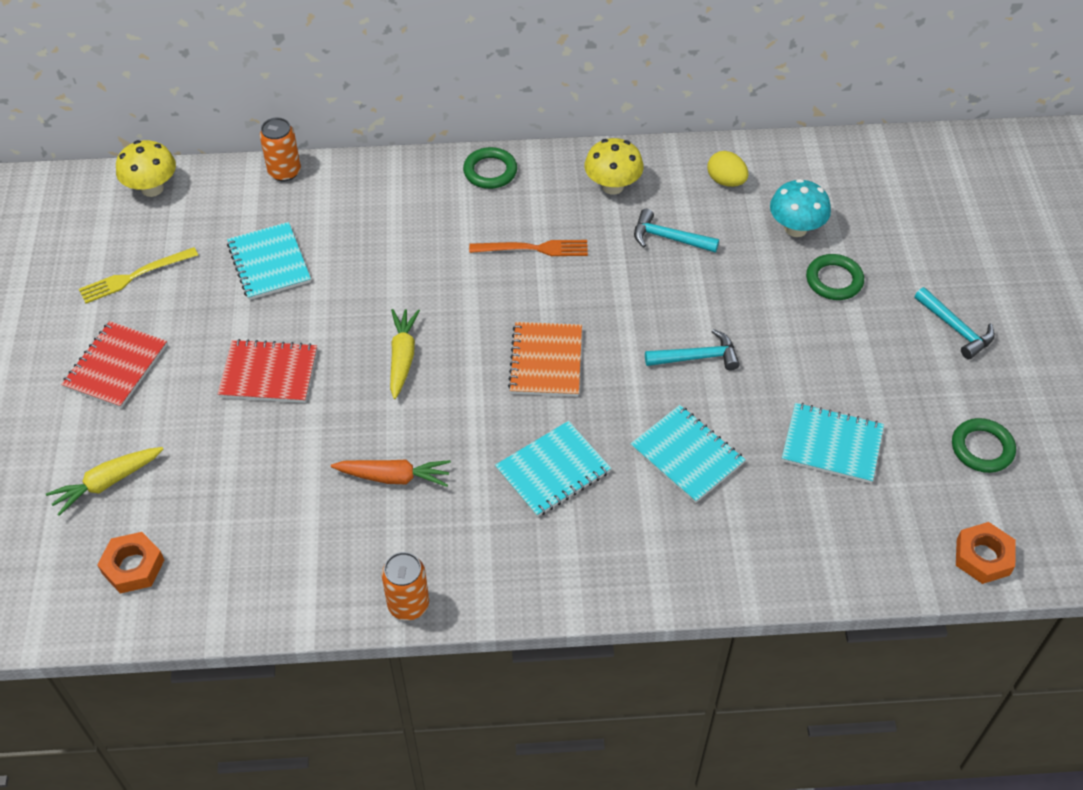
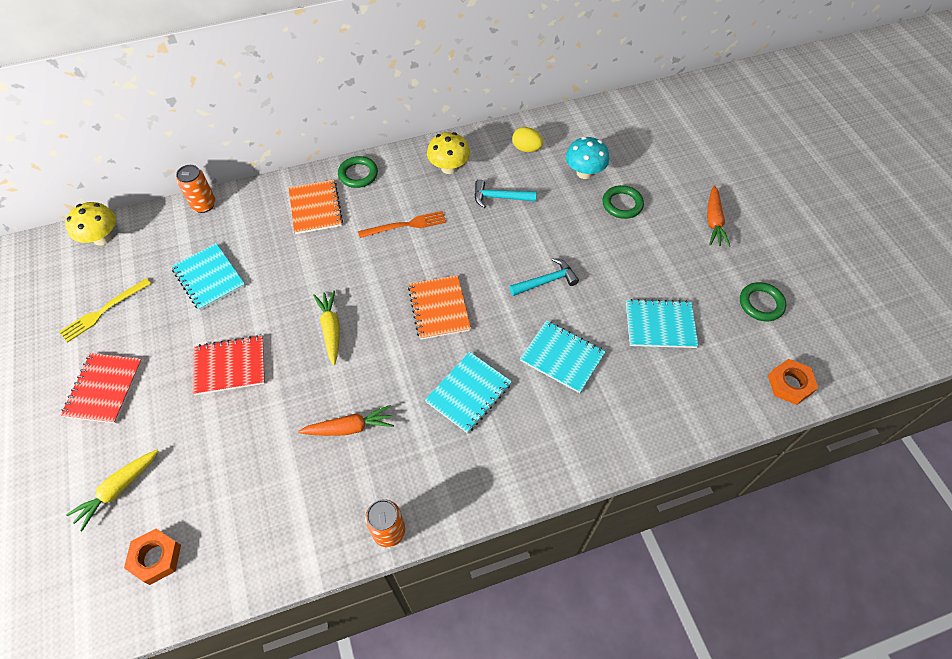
camera: 15 degrees left, 5 degrees up
(423, 204) = (315, 208): none -> orange notebook
(955, 329) = (713, 221): turquoise hammer -> orange carrot

